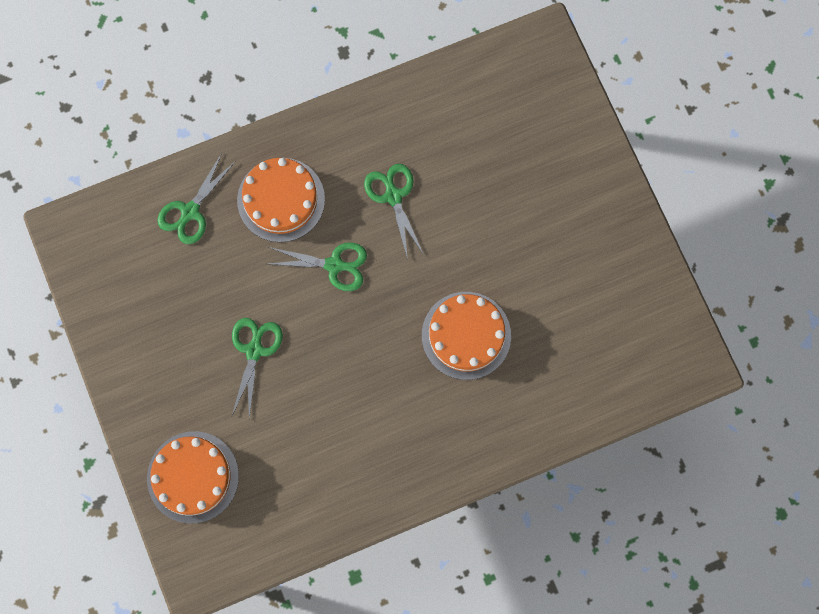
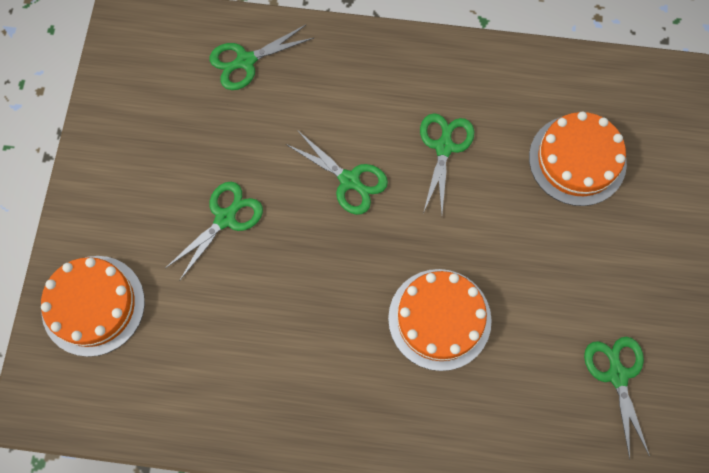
camera: 30 degrees right, 5 degrees down
(281, 199) = (335, 94): orange cake -> orange cake (577, 160)
(619, 302) = (617, 374): none -> green scissors

